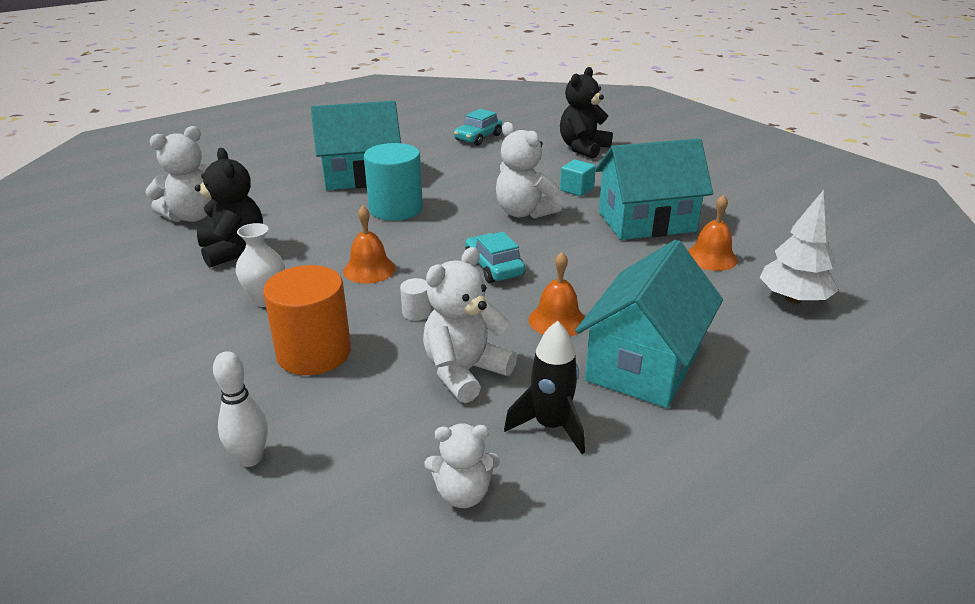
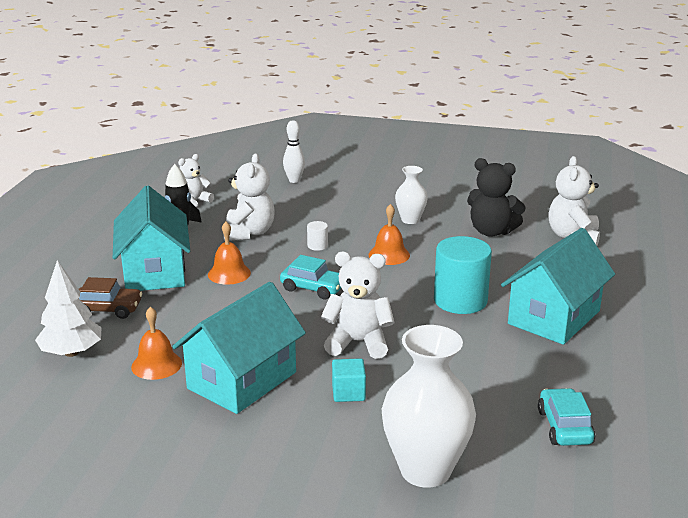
camera: 140 degrees right, 5 degrees down
(314, 353) = (336, 212): orange cylinder -> none
(583, 148) = (425, 470): black teddy bear -> white vase
(733, 333) = (108, 309): none -> brown car

